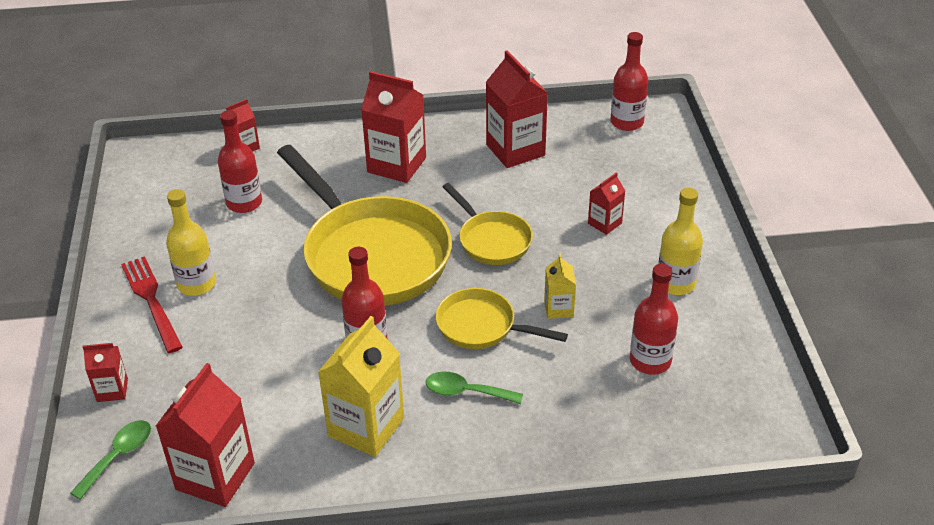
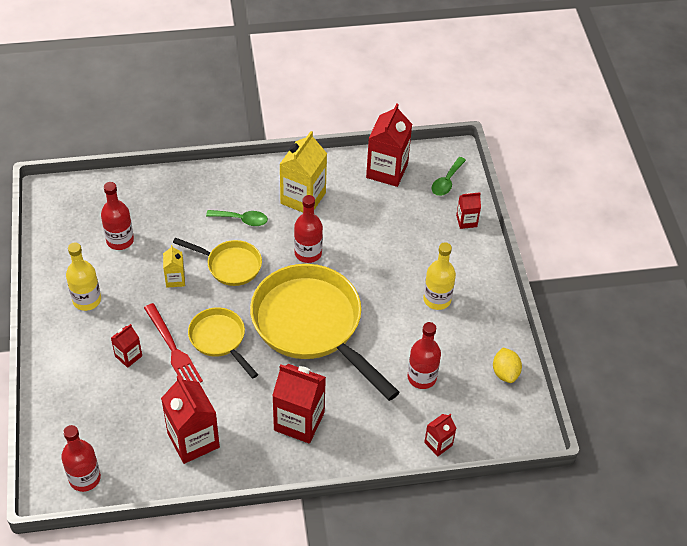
camera: 175 degrees right, 10 degrees up
(141, 207) = (505, 373): none -> yellow lemon
(151, 300) = (465, 286): red fork -> red fork (173, 349)

